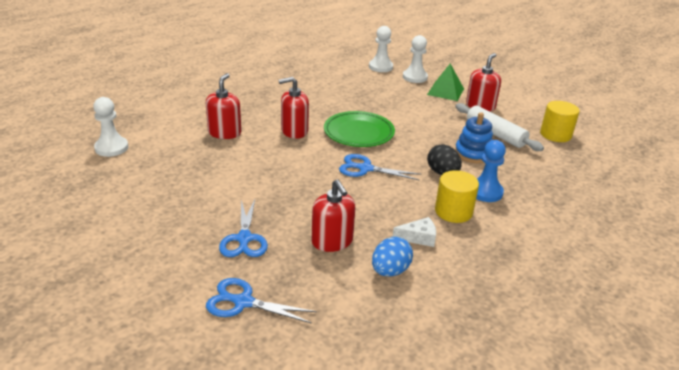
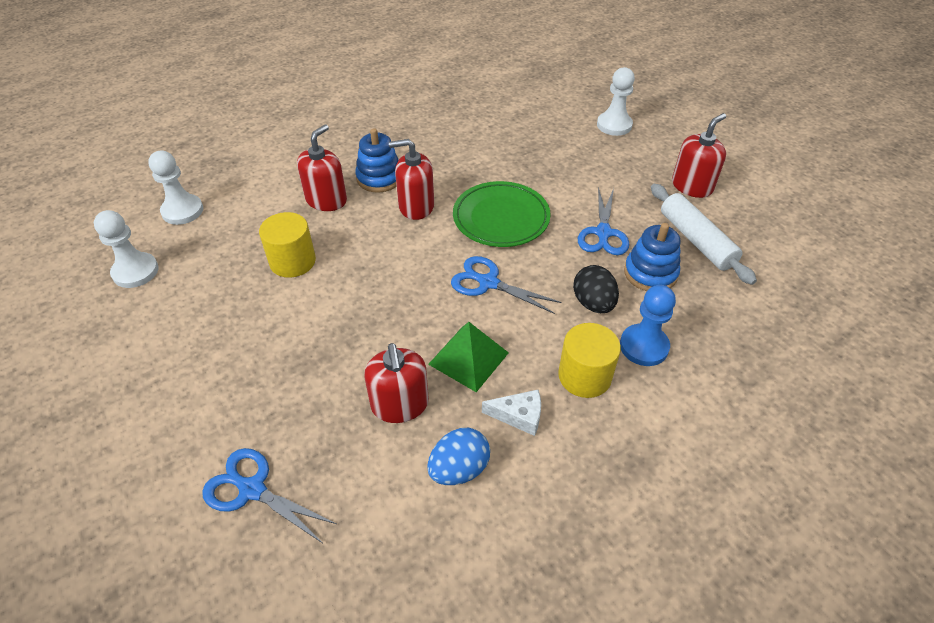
camera: 15 degrees right, 15 degrees up
(244, 239) = (290, 382): blue scissors -> blue scissors (603, 233)
(259, 117) = (379, 178): none -> blue stacking toy
(380, 67) = (572, 103): white pawn -> white pawn (135, 271)
(445, 91) = (650, 155): green pyramid -> green pyramid (468, 358)
(555, 134) = (788, 251): yellow cylinder -> yellow cylinder (292, 261)

